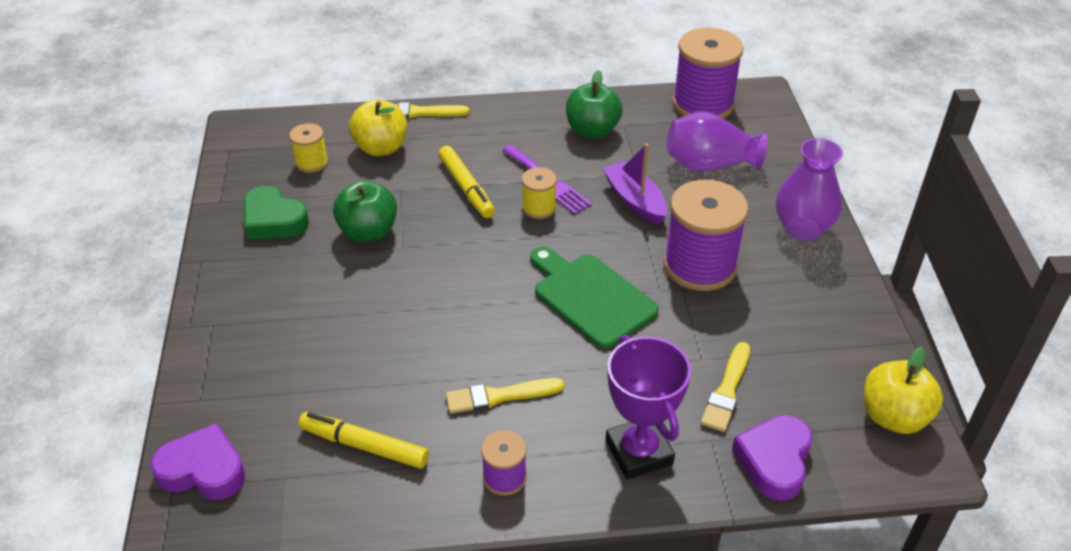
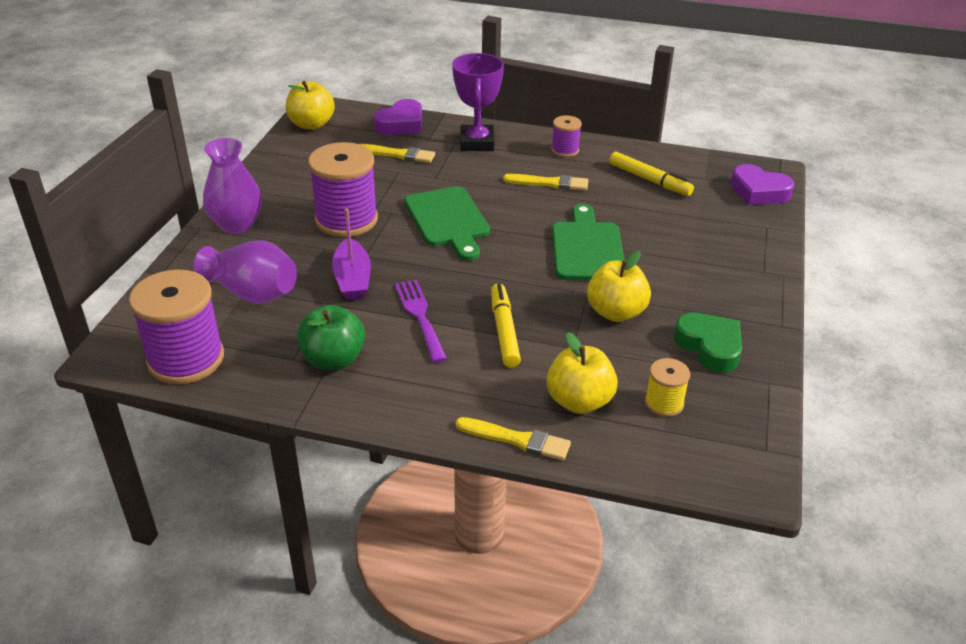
camera: 160 degrees left, 5 degrees down
(368, 232) = (616, 312): green apple -> yellow apple
(418, 301) = (587, 248): none -> green cutting board
(539, 208) = (445, 294): yellow spool -> none
(727, 390) = (398, 154): yellow brush -> yellow brush turned 60 degrees clockwise

